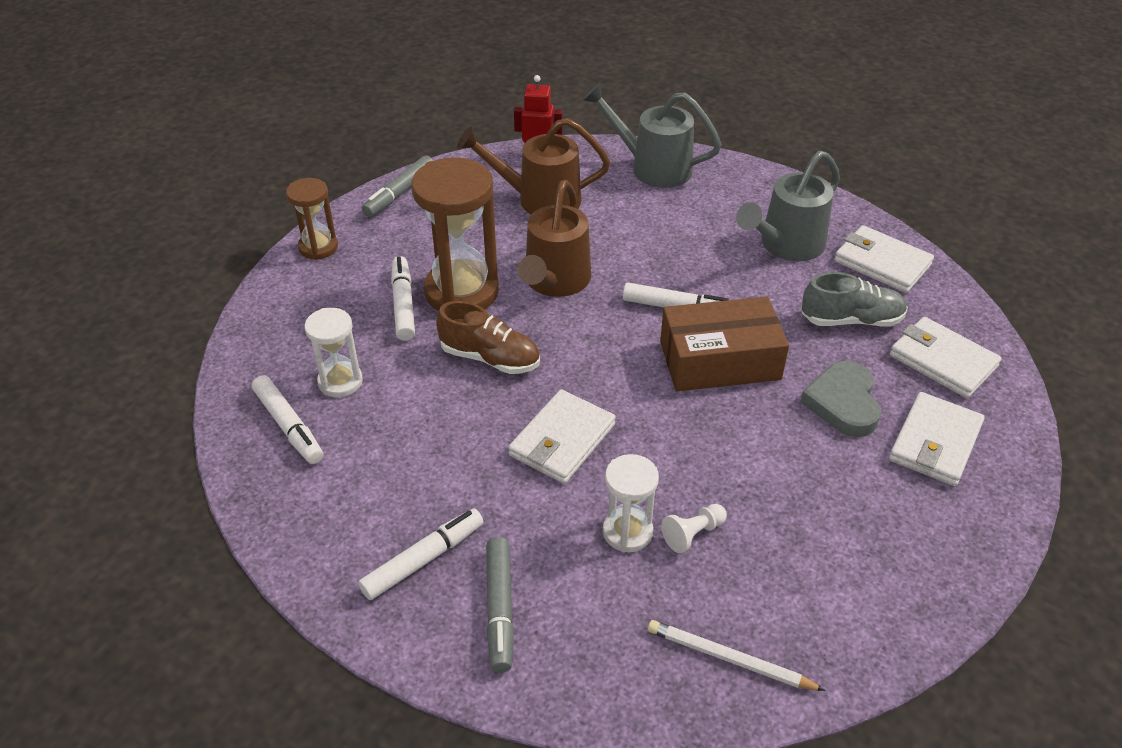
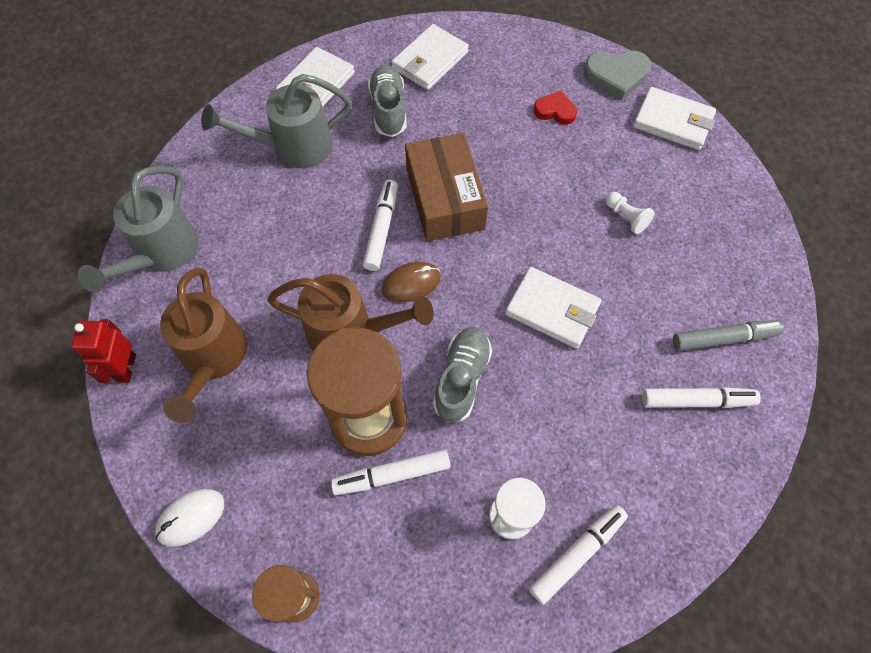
camera: 95 degrees left, 20 degrees up
(400, 193) = (191, 517): grey marker -> white mouse
(423, 560) = (696, 400): white marker -> white marker turned 135 degrees clockwise
(490, 358) = (462, 379): brown shoe -> grey shoe
(607, 327) = (411, 283): none -> brown mouse
(627, 532) = (634, 258): white hourglass -> none
(730, 659) = (720, 197): white pencil -> none
(786, 246) = (293, 147): grey watering can -> grey watering can turned 120 degrees clockwise
(843, 403) = (482, 122): grey heart -> grey heart (616, 76)
(874, 481) = (555, 111): none -> red heart
(934, 442) = (513, 74): white wallet -> white wallet (673, 122)

